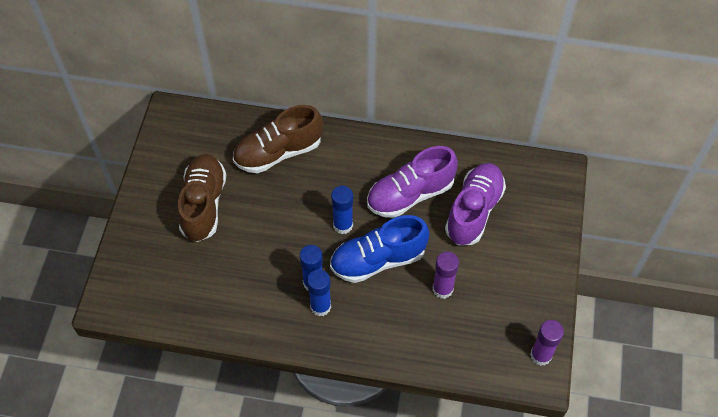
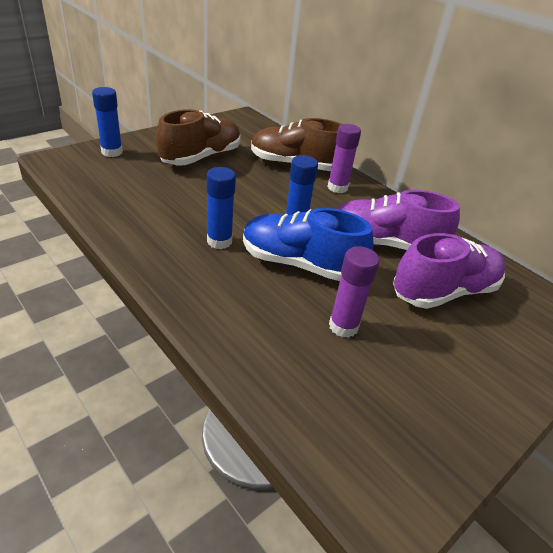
camera: 35 degrees right, 20 degrees down
(320, 306) = (203, 259): blue glue stick -> blue glue stick (112, 152)
(541, 355) = (413, 485): purple glue stick -> purple glue stick (337, 188)

